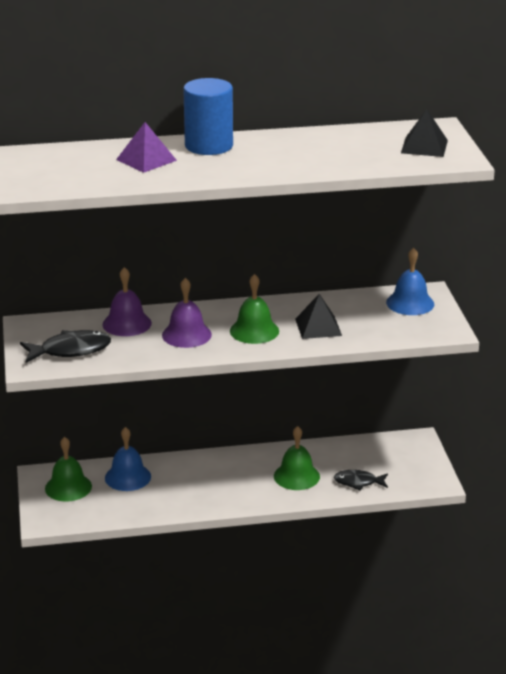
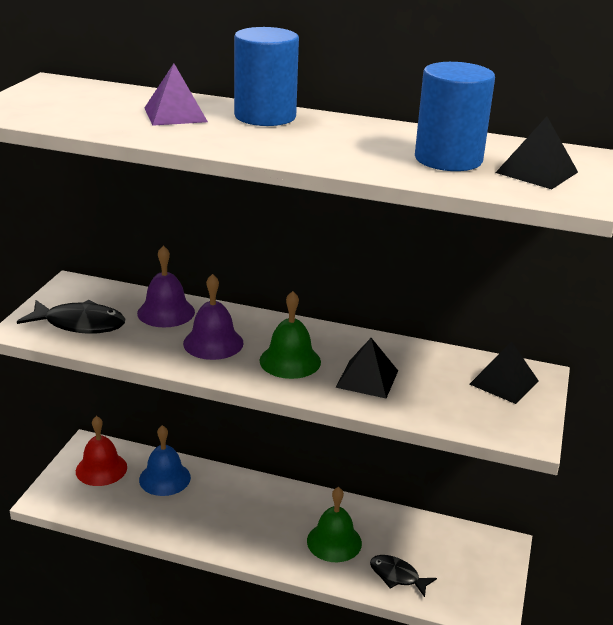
camera: 25 degrees right, 0 degrees up
(68, 487) = (101, 469): green bell -> red bell
(363, 150) = (448, 159): none -> blue cylinder
(410, 303) = (504, 382): blue bell -> black pyramid

